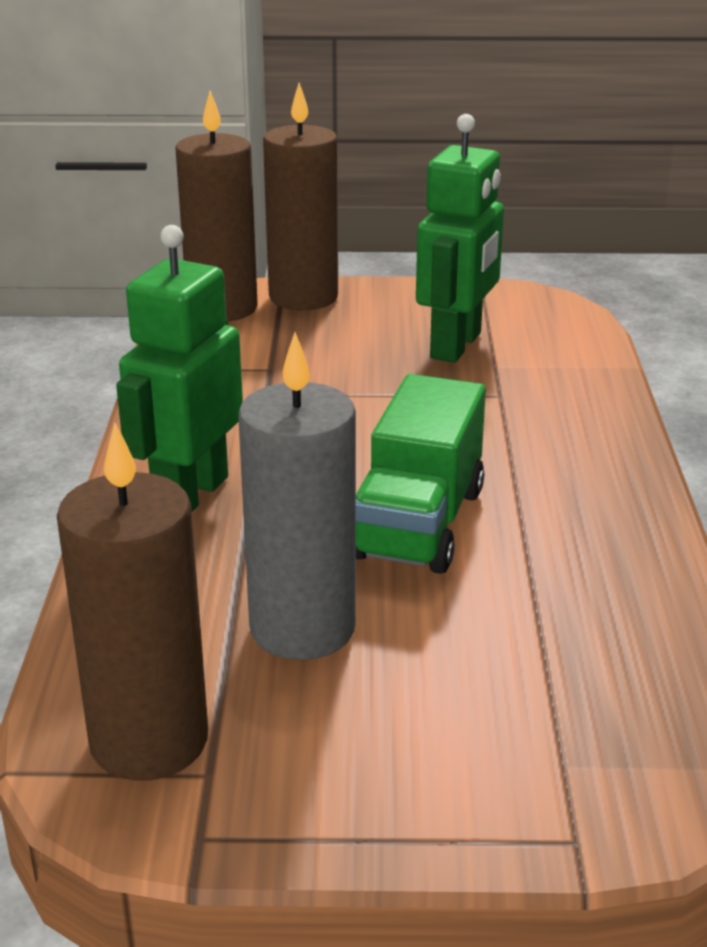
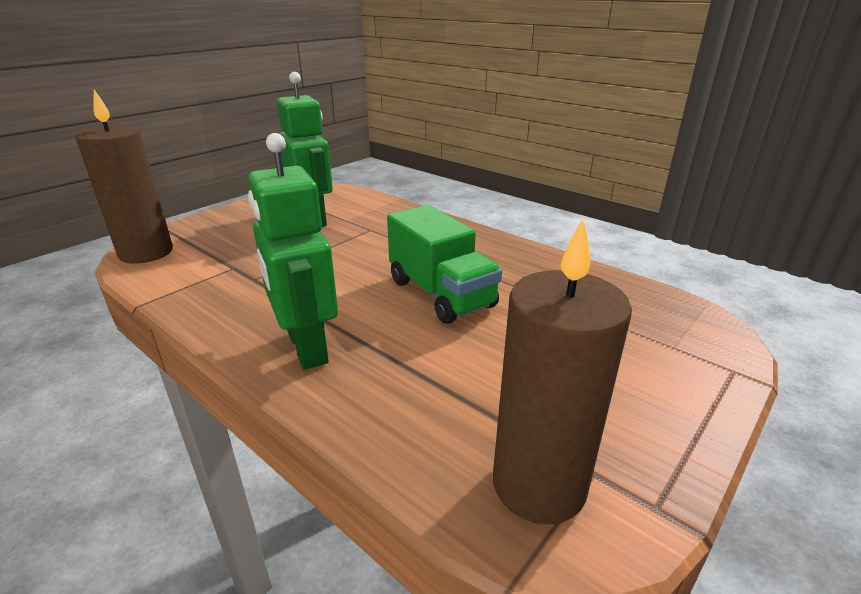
camera: 50 degrees left, 0 degrees up
(302, 628) = (487, 369): grey candle -> none
(303, 297) = (190, 230): brown candle -> none

